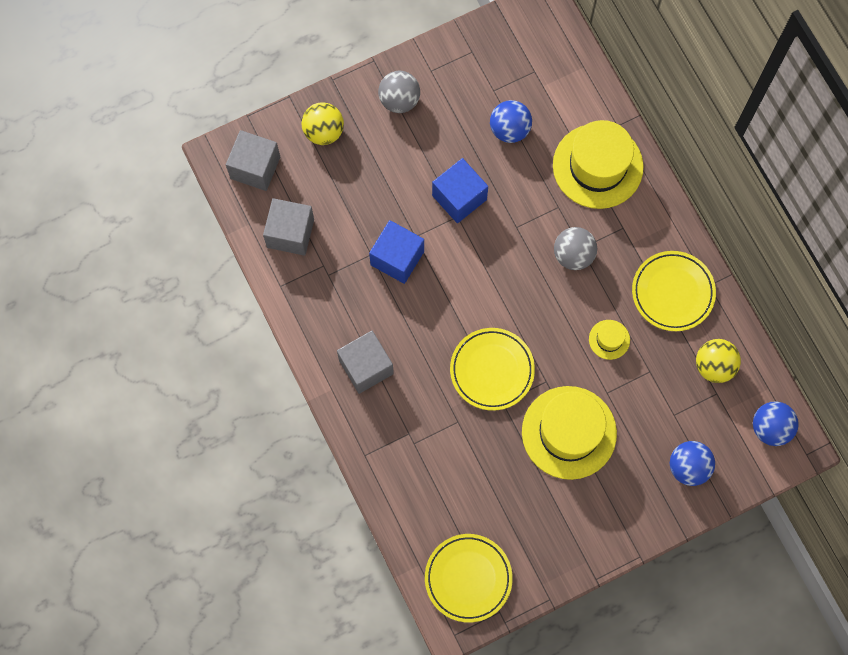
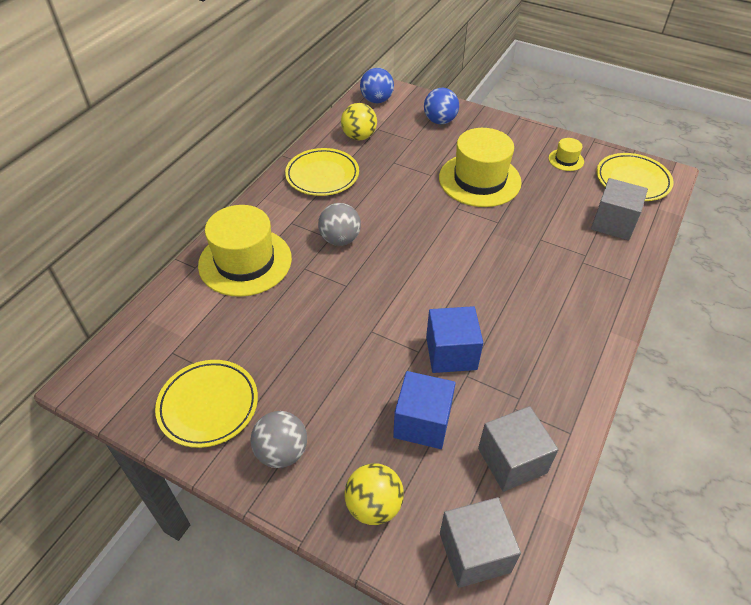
camera: 125 degrees left, 25 degrees down
(366, 367) = (566, 318): grey cube -> grey cube (613, 223)
(459, 197) = (351, 339): blue cube -> blue cube (422, 422)
(492, 370) = (481, 240): yellow plate -> yellow plate (208, 405)
(509, 129) = (251, 339): blue ball -> none
(609, 339) = (390, 190): yellow hat -> yellow hat (566, 160)

